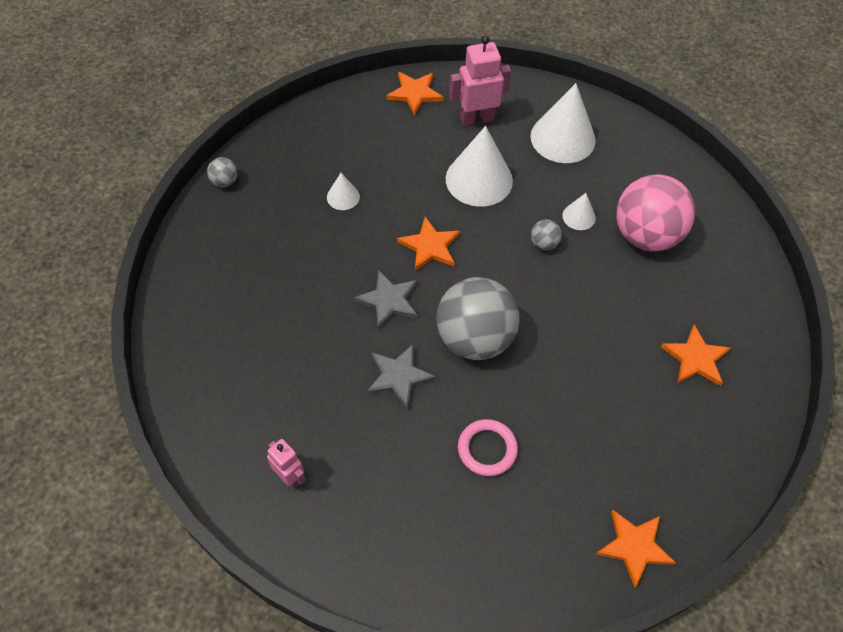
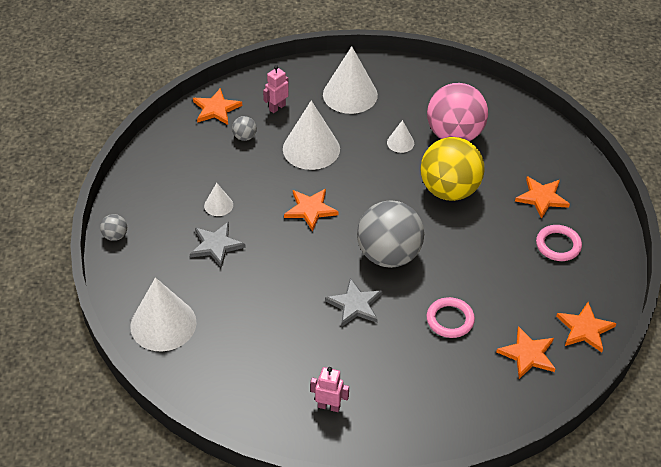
camera: 30 degrees left, 10 degrees down
(200, 296) = (163, 324): none -> white cone
(389, 300) = (309, 259): grey star -> grey star (216, 245)
(476, 119) = (277, 107): pink robot -> pink robot, size x0.61
(544, 243) = (389, 171): grey ball -> grey ball (244, 137)
(545, 540) = (528, 354): none -> orange star
(594, 297) = (449, 190): none -> yellow ball
(675, 426) = (558, 245): none -> pink ring

